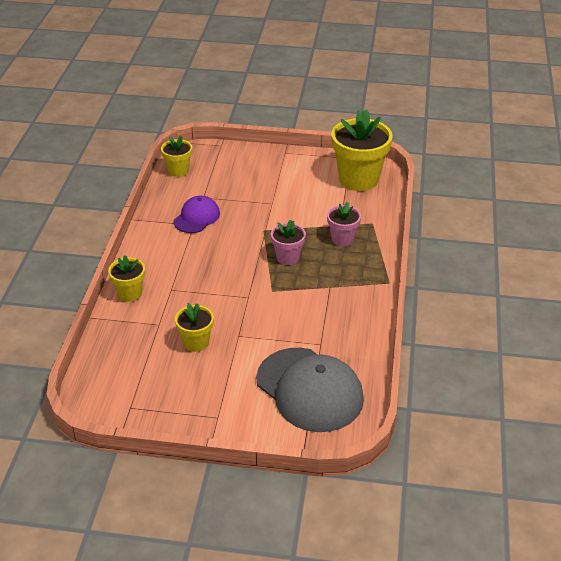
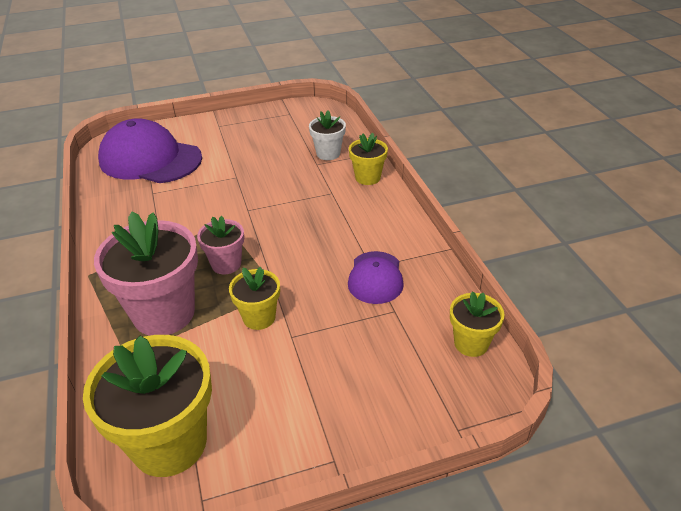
camera: 155 degrees right, 0 degrees up
(139, 332) = (328, 153): none -> white flower pot
(196, 342) = (271, 161): yellow flower pot -> yellow flower pot (259, 317)
(309, 390) = (150, 159): grey cap -> purple cap
(342, 239) = (164, 313): pink flower pot -> pink flower pot, size x1.90

